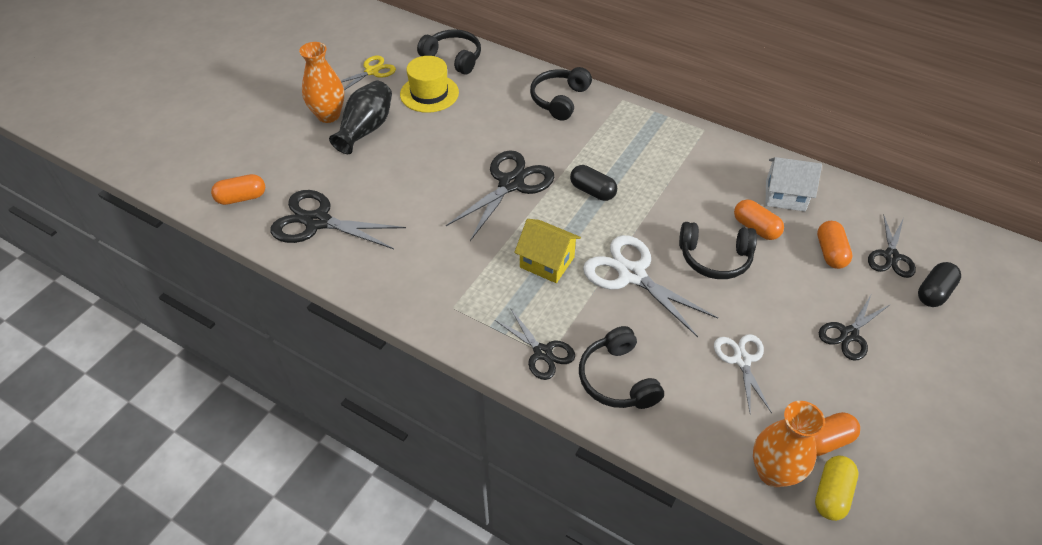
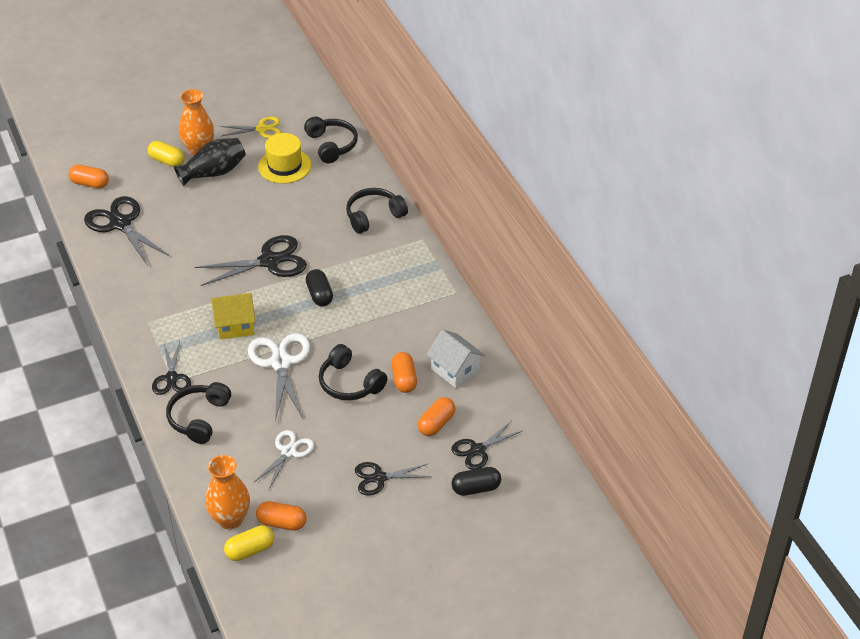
camera: 35 degrees right, 5 degrees down
(305, 139) = (167, 161): none -> yellow capsule
(547, 262) = (235, 326): yellow house -> yellow house turned 75 degrees counterclockwise

